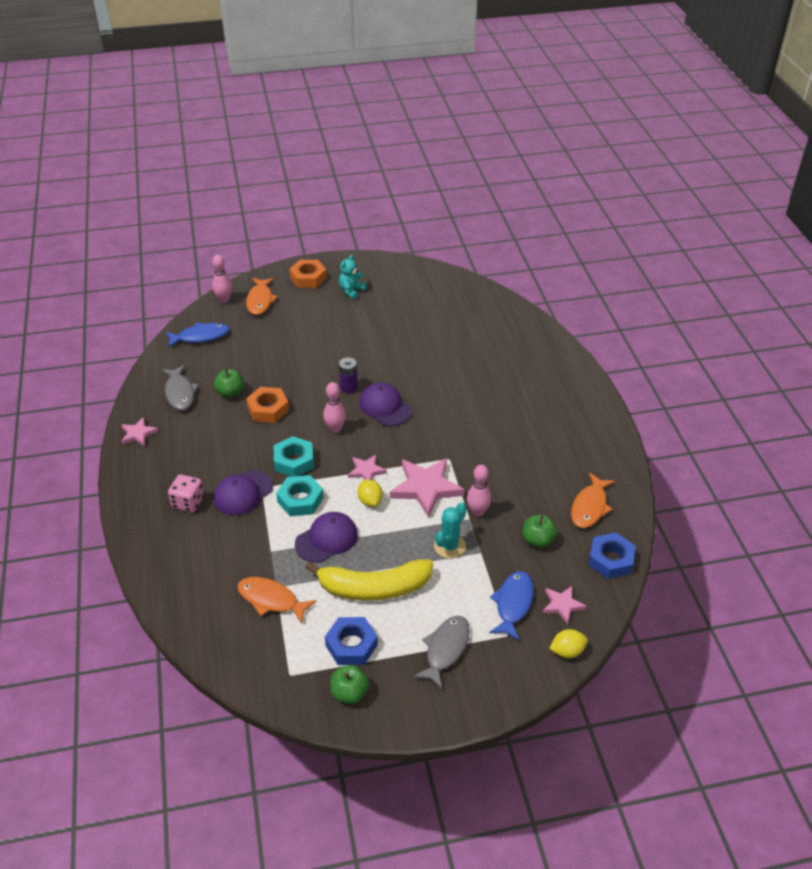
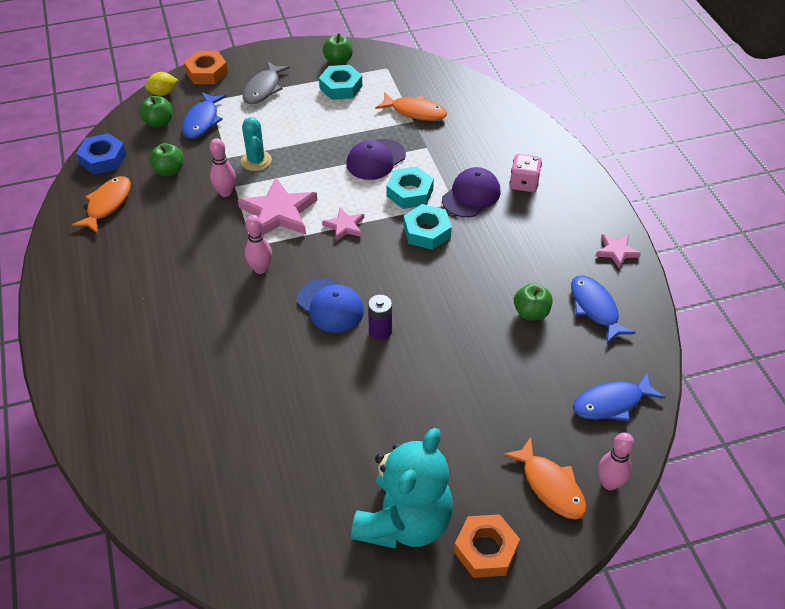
camera: 175 degrees right, 5 degrees up
(180, 393) = (595, 308): grey fish -> blue fish
(260, 300) = (550, 486): orange fish -> orange fish turned 150 degrees clockwise
(268, 409) = (476, 293): orange nut -> orange nut (207, 72)
(335, 429) = (387, 272): pink bowling pin -> pink bowling pin (260, 269)
(351, 291) = (404, 522): turquoise teddy bear -> turquoise teddy bear, size x2.17
(351, 645) = (341, 87): blue nut -> turquoise nut
(370, 501) = (337, 196): yellow lemon -> none
(373, 588) = (326, 125): yellow banana -> none
(385, 407) = (330, 306): purple cap -> blue cap
(449, 546) = (256, 161): turquoise cactus -> turquoise cactus turned 45 degrees counterclockwise
(562, 605) = (159, 122): pink star -> green apple

